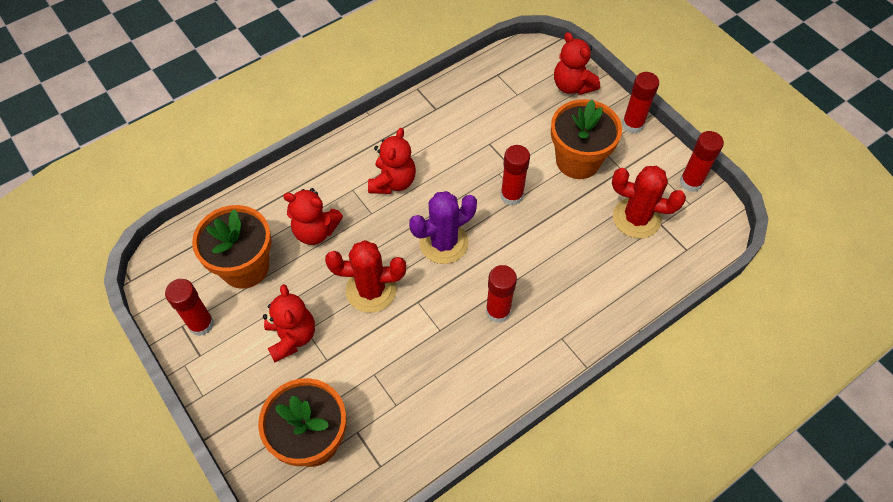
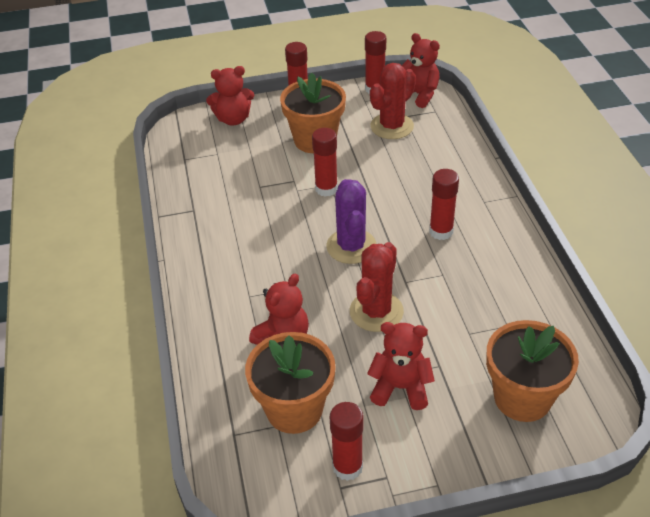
camera: 65 degrees left, 15 degrees down
(393, 182) = (260, 263): red teddy bear -> red teddy bear (419, 95)

